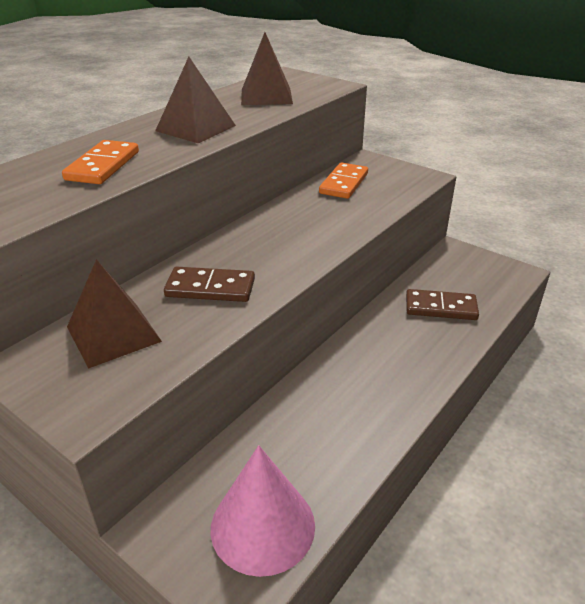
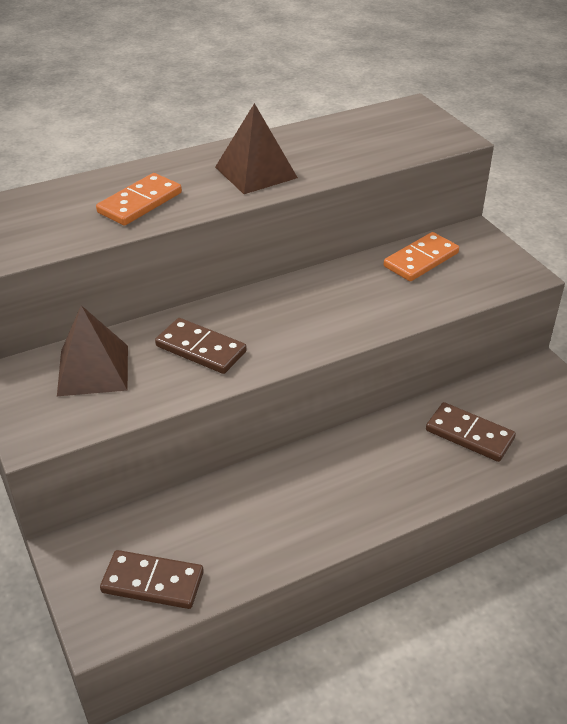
camera: 25 degrees right, 5 degrees up
(262, 526) = (153, 582): pink cone -> brown domino
(266, 96) = (362, 140): brown pyramid -> none

